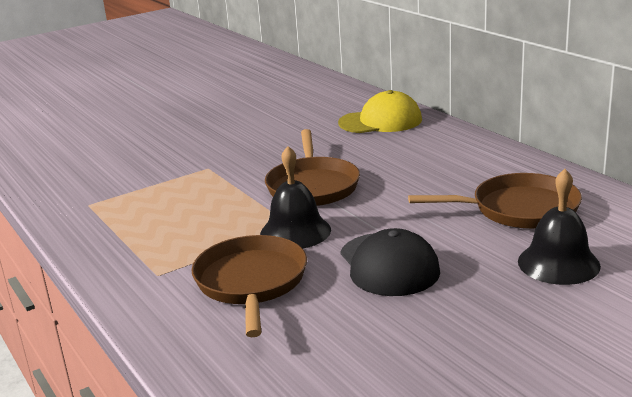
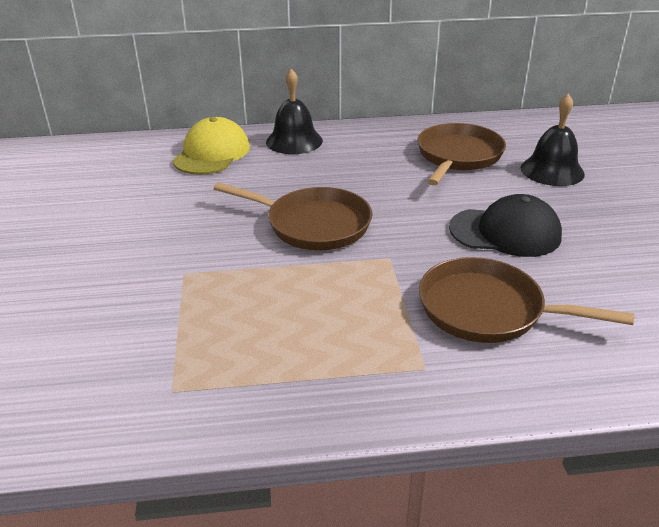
camera: 65 degrees left, 10 degrees up
(295, 231) = (403, 259): black bell -> black bell (294, 141)

